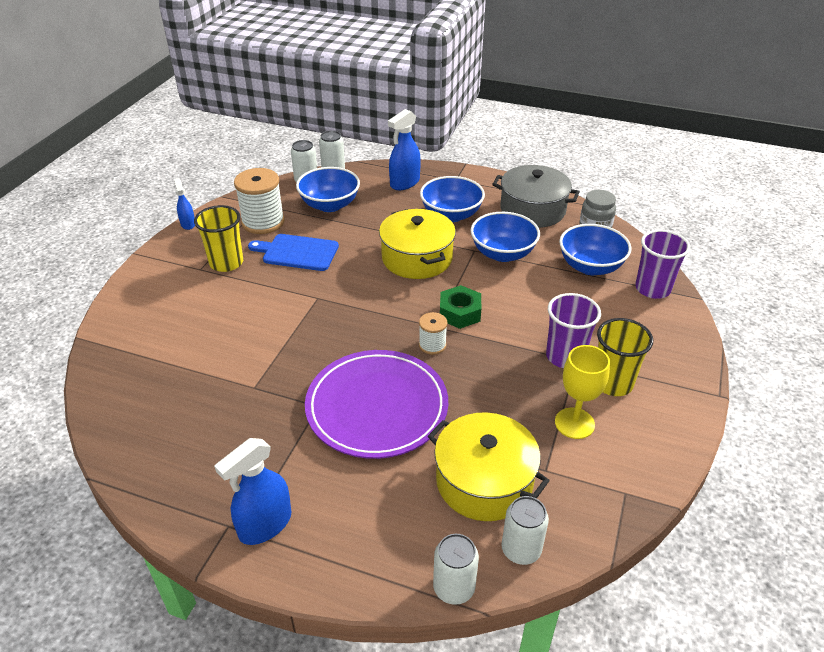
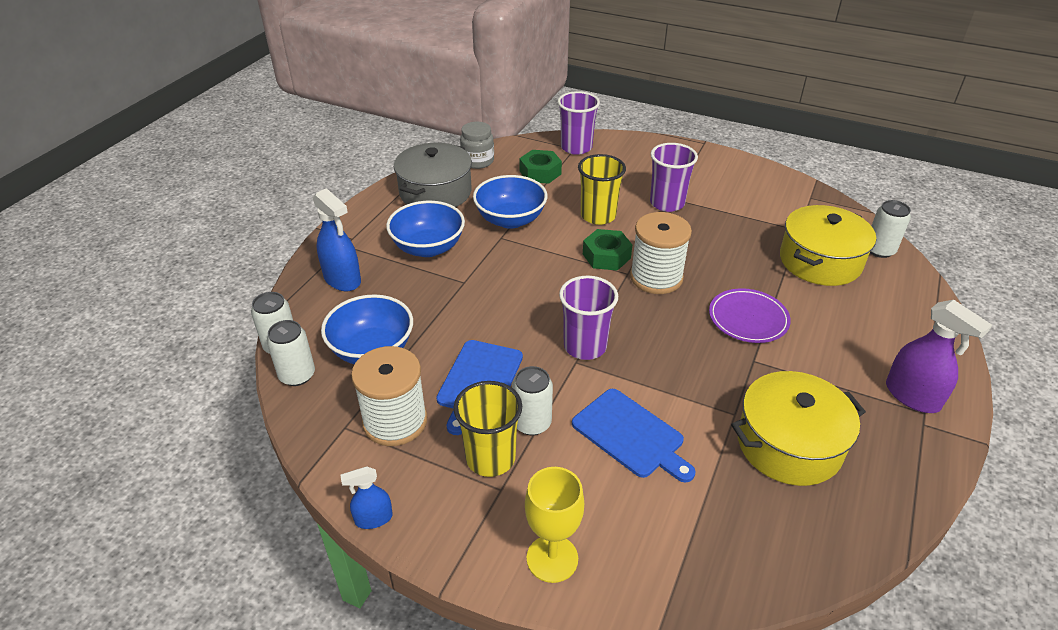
camera: 85 degrees left, 0 degrees up
(238, 327) = (631, 435): none -> blue cutting board
(265, 525) = (912, 396): blue spray bottle -> purple spray bottle
(335, 302) = (585, 346): none -> purple cup
(377, 407) = (748, 319): purple plate -> purple plate, size x0.56
(417, 258) = (509, 279): yellow pot -> yellow pot (789, 444)
(432, 345) = (656, 277): white spool -> white spool, size x1.88
(454, 588) = (927, 285): white can -> white can (532, 423)
(574, 423) = (746, 209): yellow goblet -> yellow goblet (552, 558)
(590, 266) = (540, 172): blue bowl -> green nut
(612, 383) = (697, 185): yellow cup -> yellow cup (598, 216)

